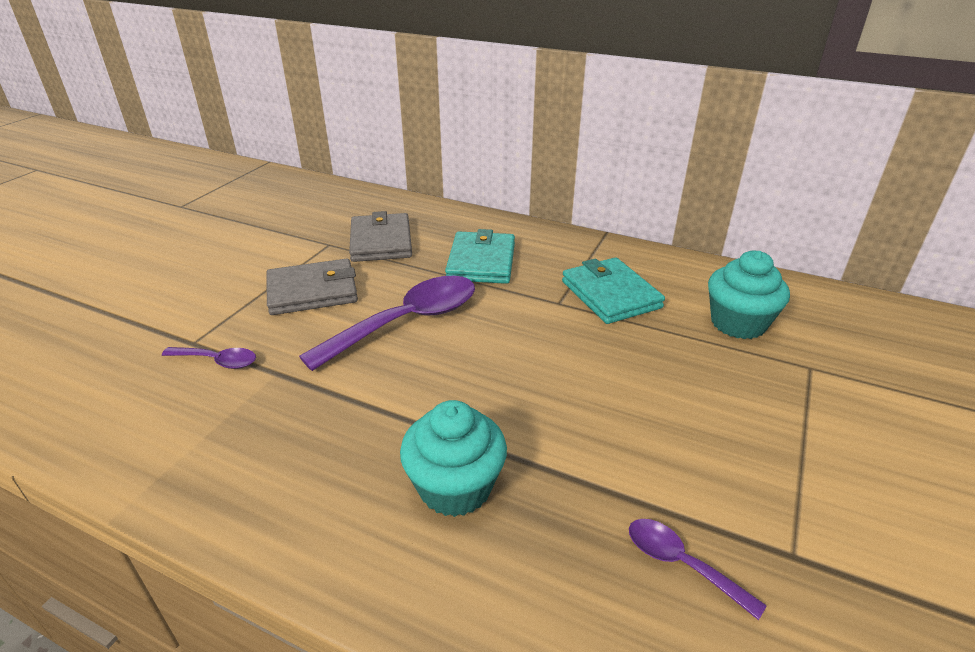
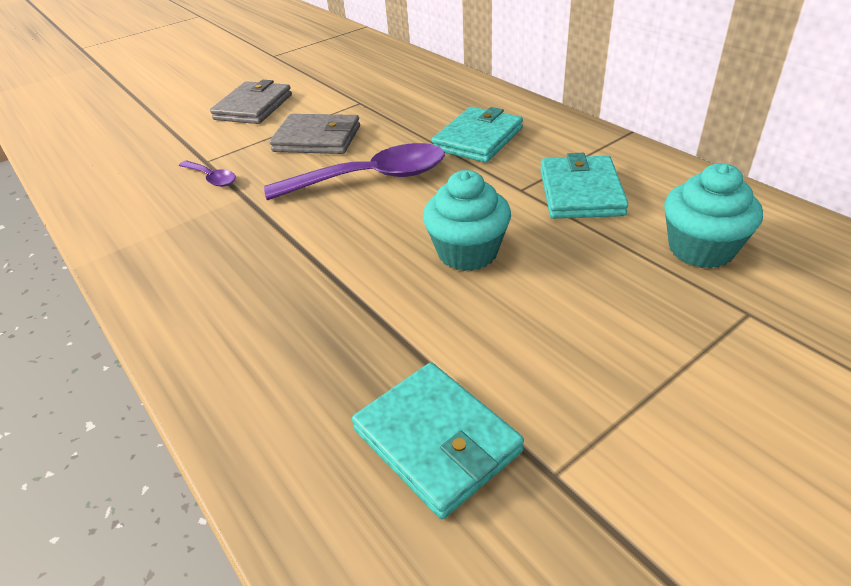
camera: 30 degrees right, 5 degrees up
(381, 242) = (404, 107): grey wallet -> grey wallet (253, 107)
(455, 487) = (303, 317): turquoise cupcake -> turquoise cupcake (467, 252)
(681, 564) = (436, 440): purple spoon -> turquoise wallet

